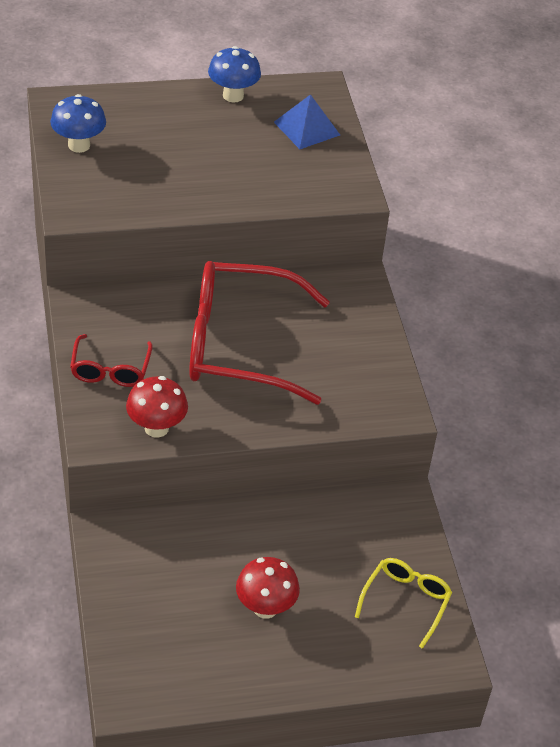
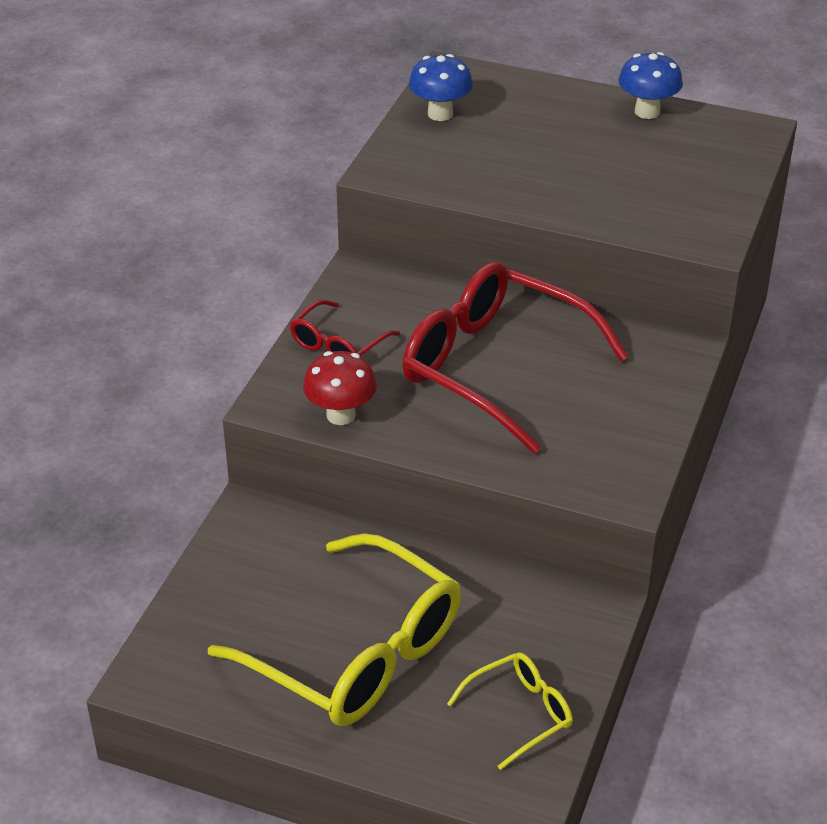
camera: 35 degrees right, 5 degrees down
(265, 608) = (356, 653): red mushroom -> yellow glasses
(307, 128) = (707, 164): blue pyramid -> none

